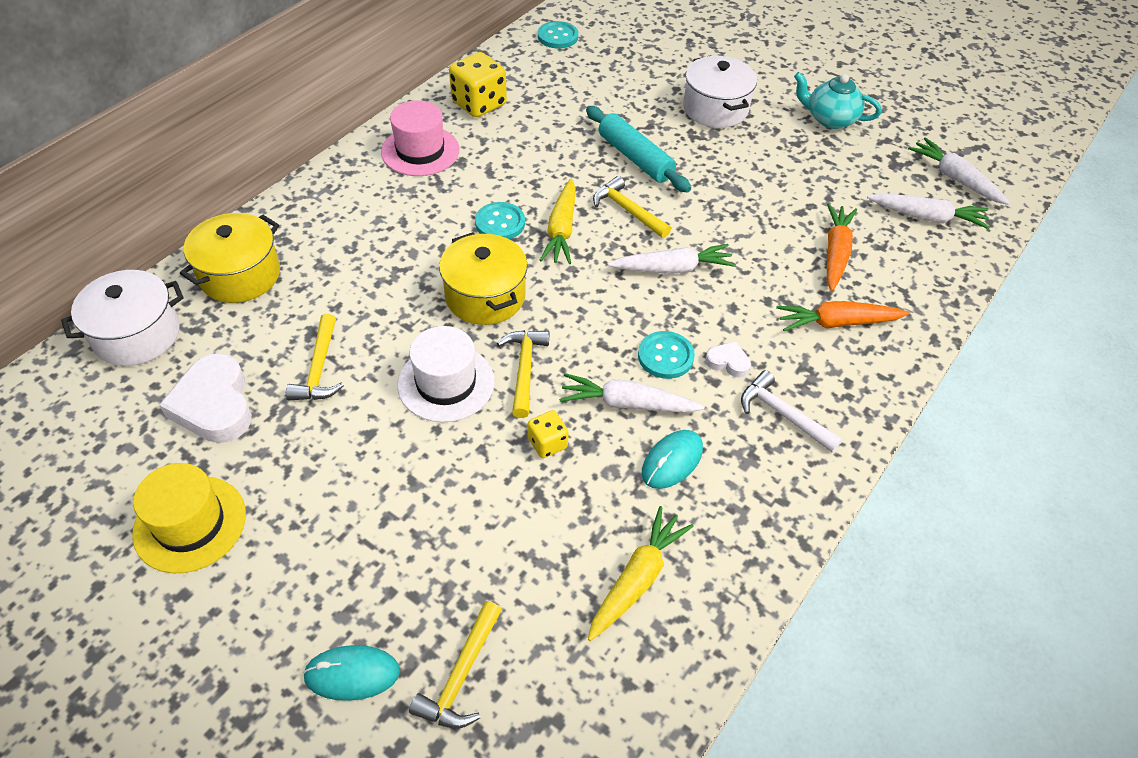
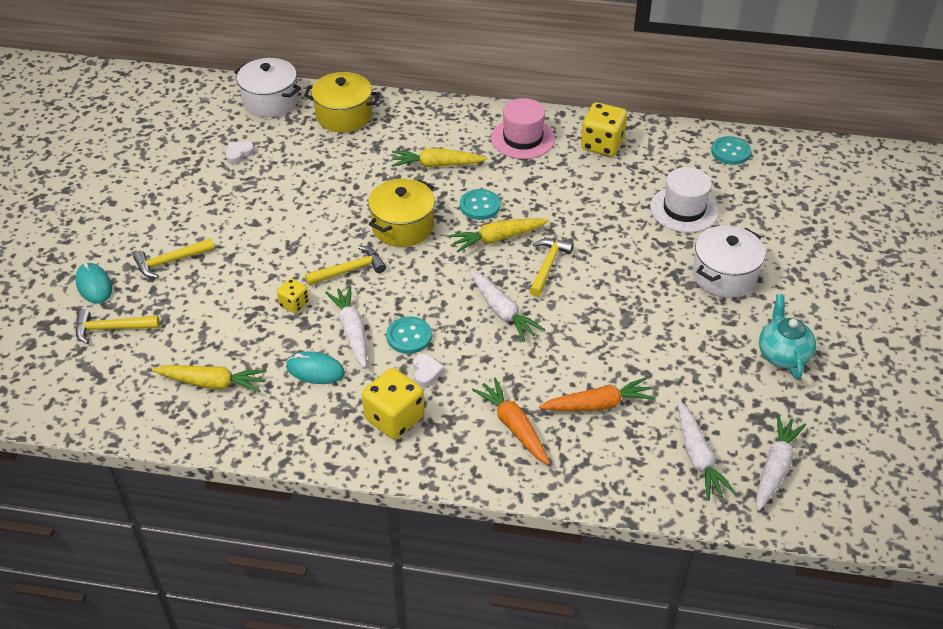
camera: 65 degrees right, 5 degrees down
(190, 524) = (155, 184): yellow hat -> none
(214, 405) = (239, 154): white heart -> white heart, size x0.48
(319, 368) = (291, 181): yellow hammer -> yellow hammer (170, 261)
(404, 230) = (437, 165): none -> yellow carrot
(446, 383) = (314, 239): white hat -> white hat (684, 209)
(635, 158) = (614, 249): turquoise rolling pin -> none
(783, 414) = (394, 418): white hammer -> yellow dice

